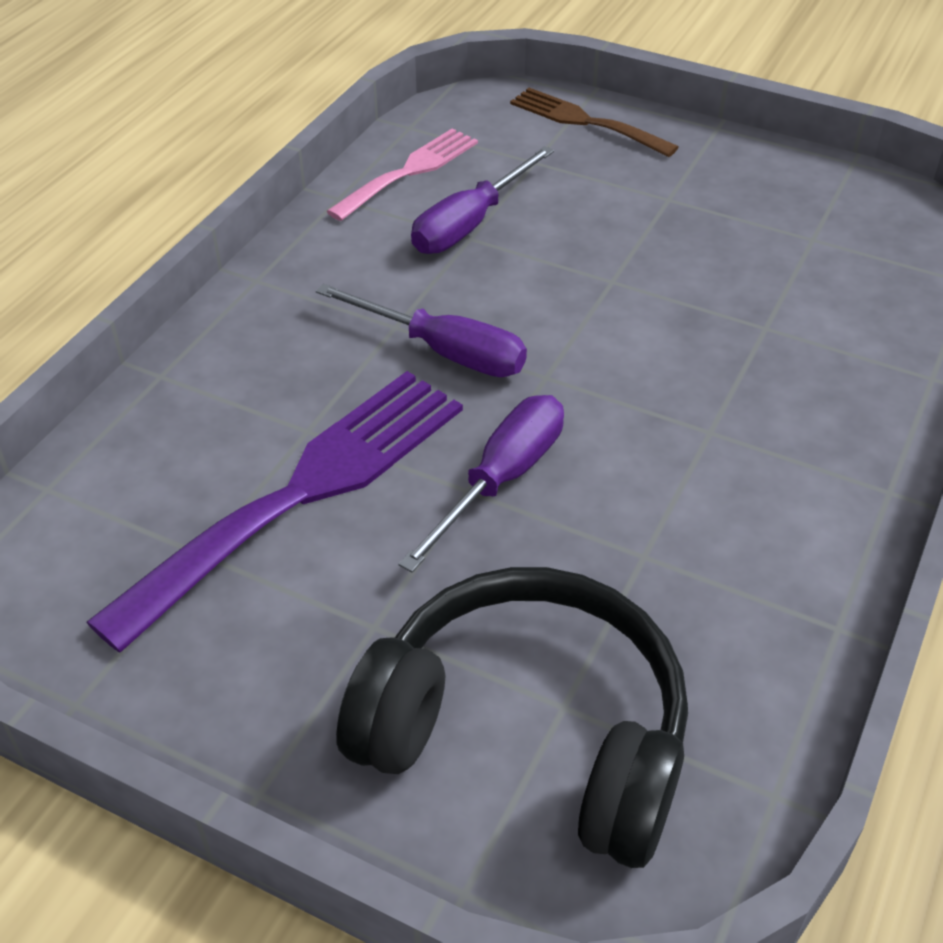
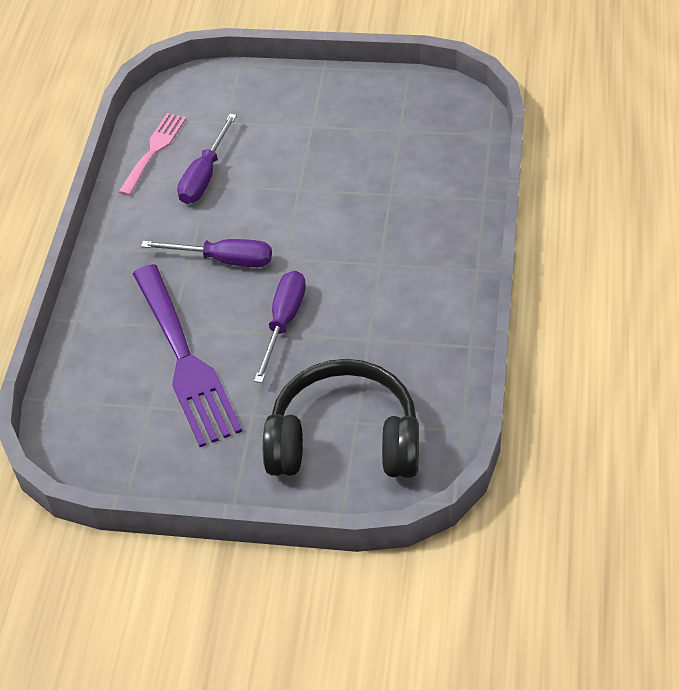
camera: 15 degrees left, 5 degrees up
(302, 493) = (185, 360): purple fork -> purple fork turned 135 degrees clockwise
(585, 122) = (244, 85): brown fork -> none

